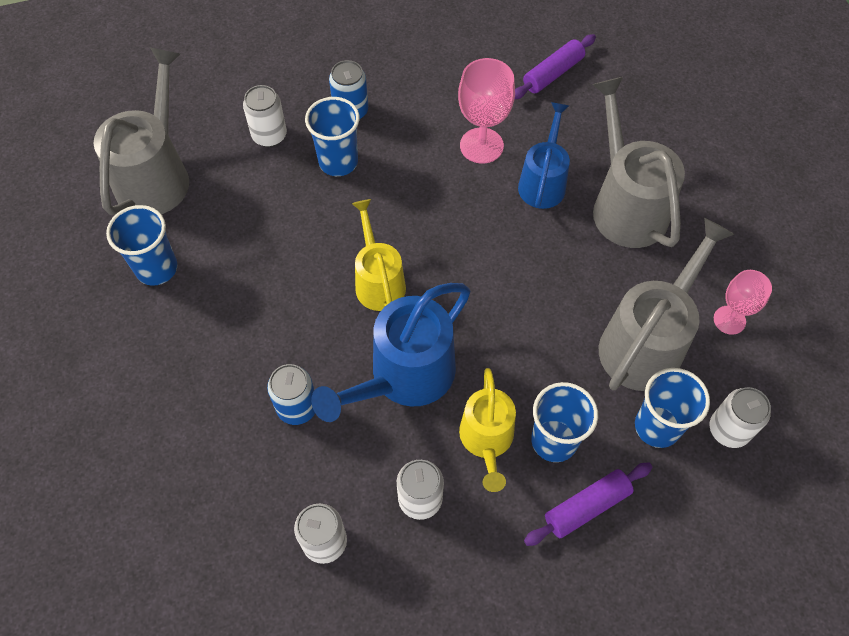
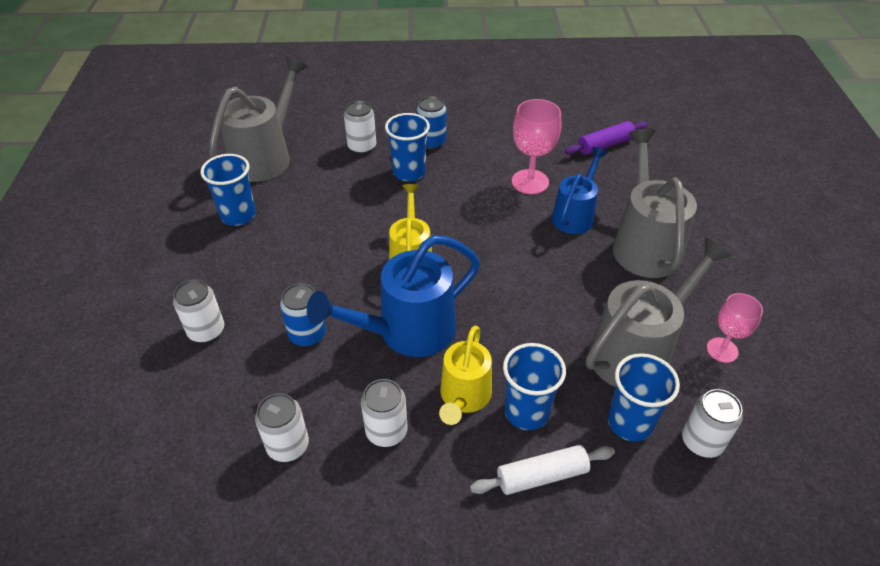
camera: 15 degrees right, 15 degrees down
(182, 430) = (206, 331): none -> white can
(587, 507) = (542, 476): purple rolling pin -> white rolling pin

